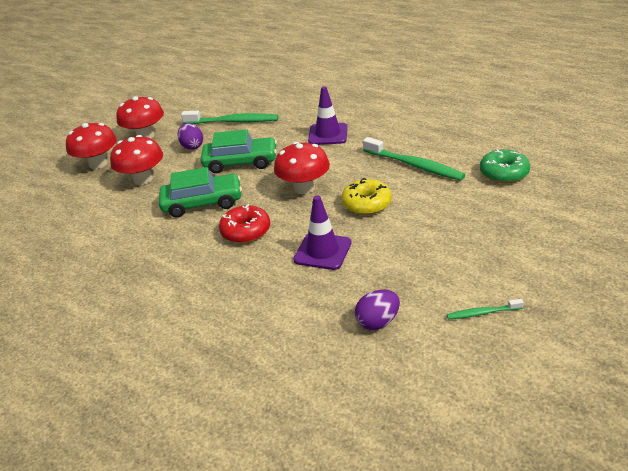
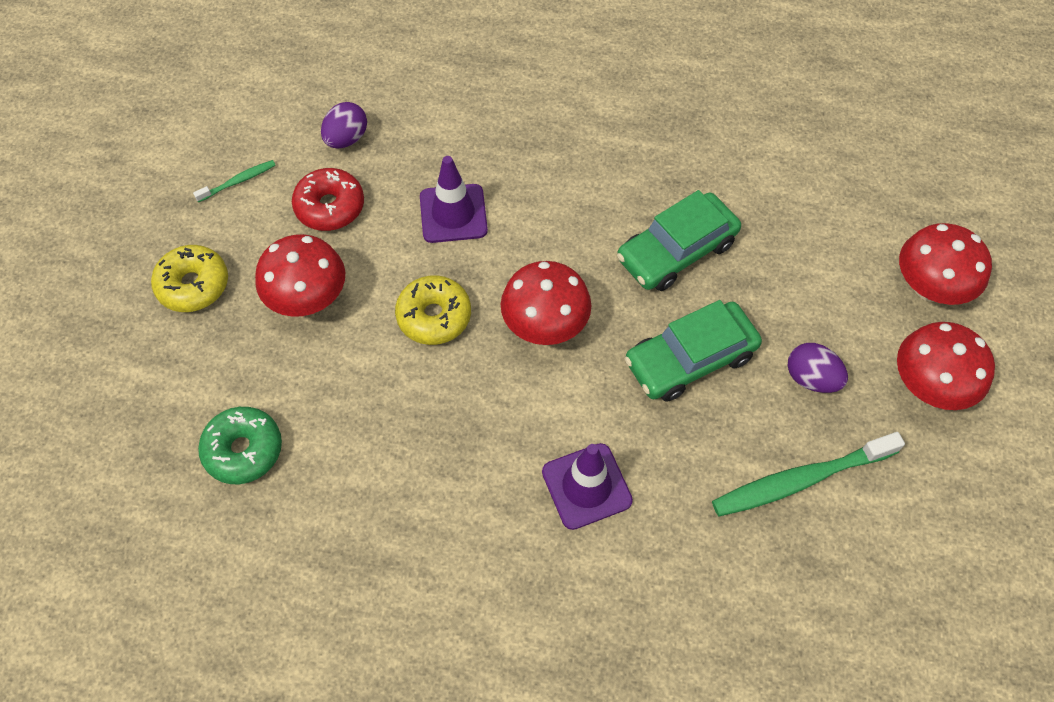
camera: 150 degrees right, 25 degrees up
(143, 179) = (815, 273): red mushroom -> red mushroom (308, 298)
(246, 231) = (574, 217): red donut -> red donut (330, 207)
(414, 165) = (393, 432): green toothbrush -> none
(529, 253) = (193, 285): none -> yellow donut

